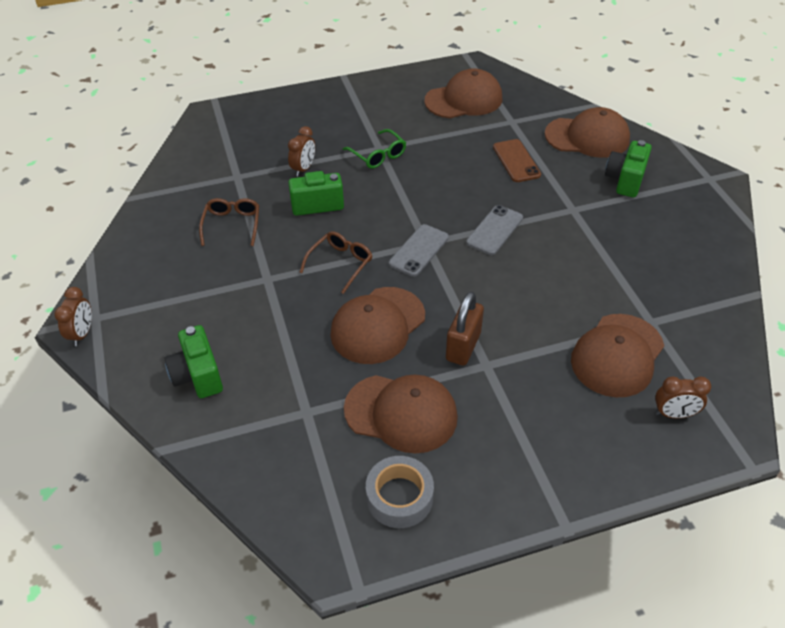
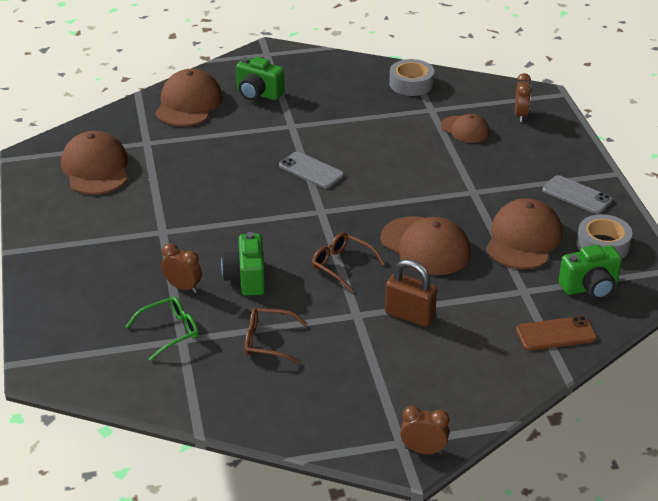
camera: 85 degrees left, 10 degrees down
(198, 375) = (482, 359): green camera -> green camera (590, 288)
(378, 155) = (176, 233): green glasses -> green glasses (170, 332)
(419, 250) = (331, 216): grey phone -> grey phone (576, 195)
(463, 346) = (453, 201): brown padlock -> brown padlock (409, 315)
(516, 161) = (212, 147): brown phone -> brown phone (555, 334)
(617, 355) = (465, 129): brown cap -> brown cap, size x0.60
(702, 301) = (411, 84): none -> grey tape

